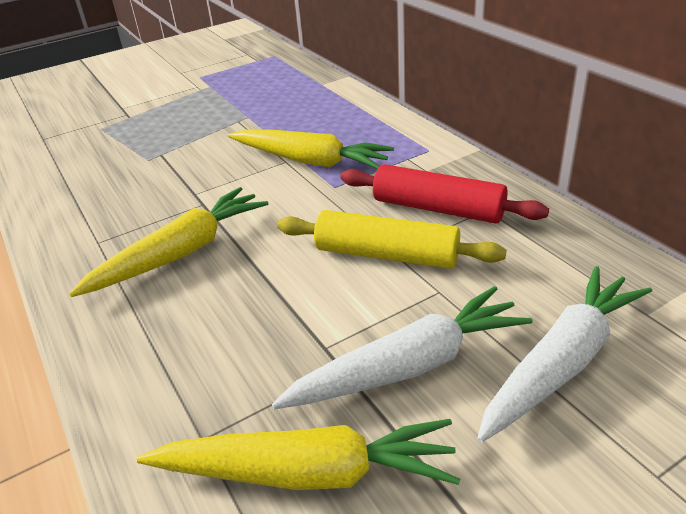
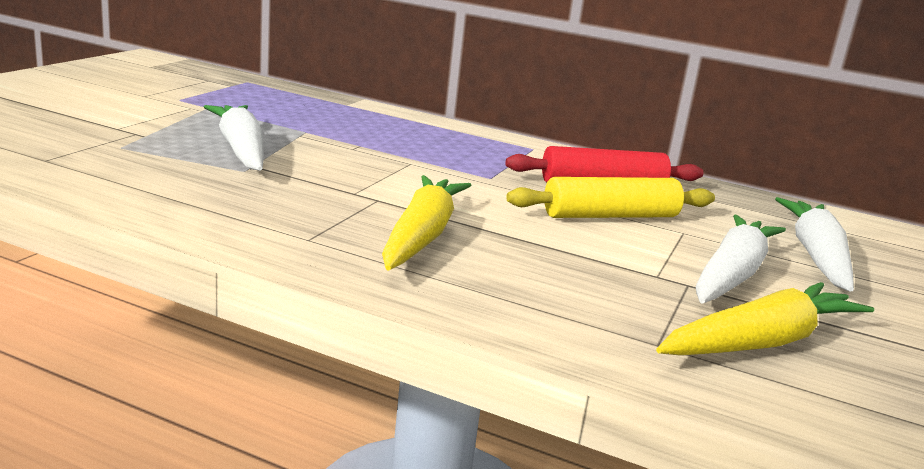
camera: 40 degrees left, 15 degrees down
(173, 136) = (241, 149): none -> white carrot
(309, 161) = (435, 161): yellow carrot -> none

